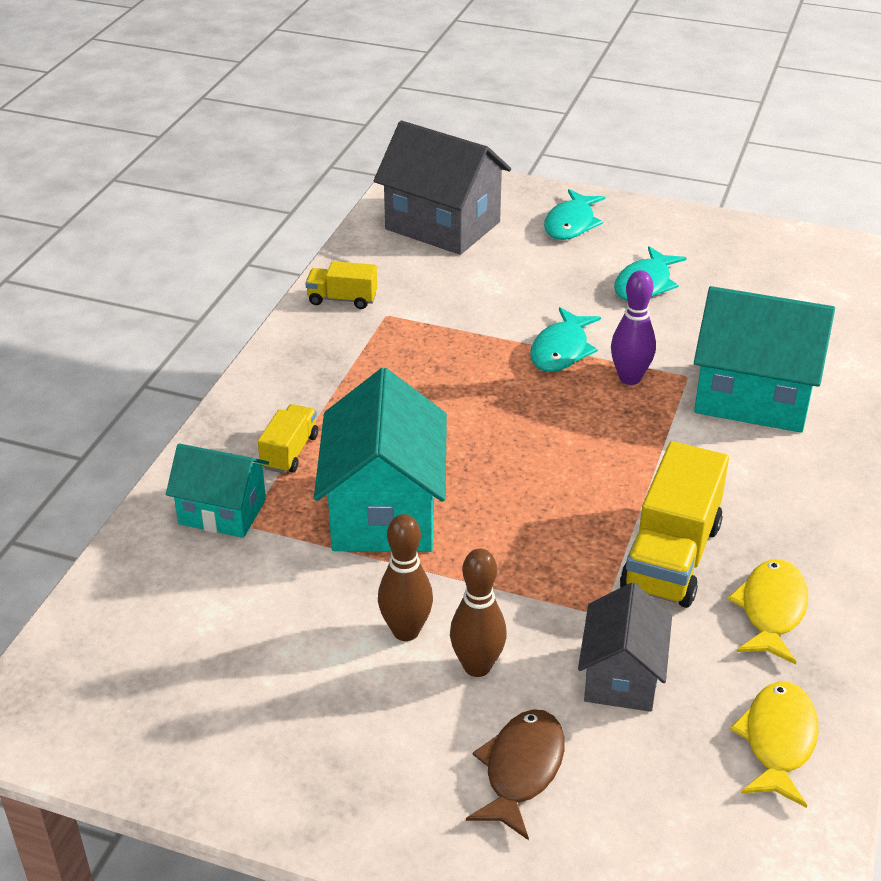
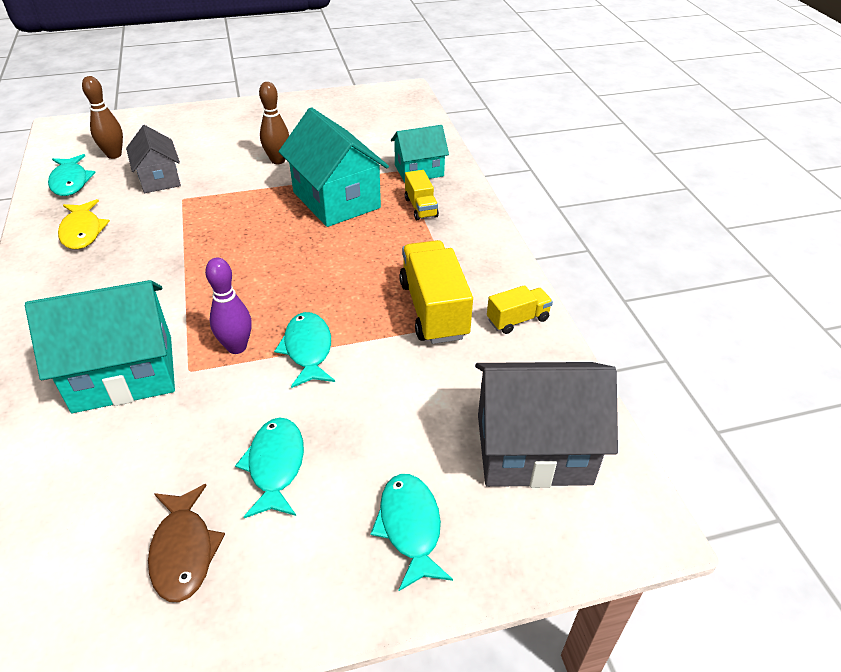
camera: 145 degrees right, 5 degrees up
(477, 666) = (233, 160): brown bowling pin -> brown bowling pin (114, 155)
(521, 770) = (190, 138): brown fish -> brown fish (183, 551)
(671, 557) = (153, 236): yellow truck -> yellow truck (434, 309)
(778, 741) = (70, 182): yellow fish -> turquoise fish

